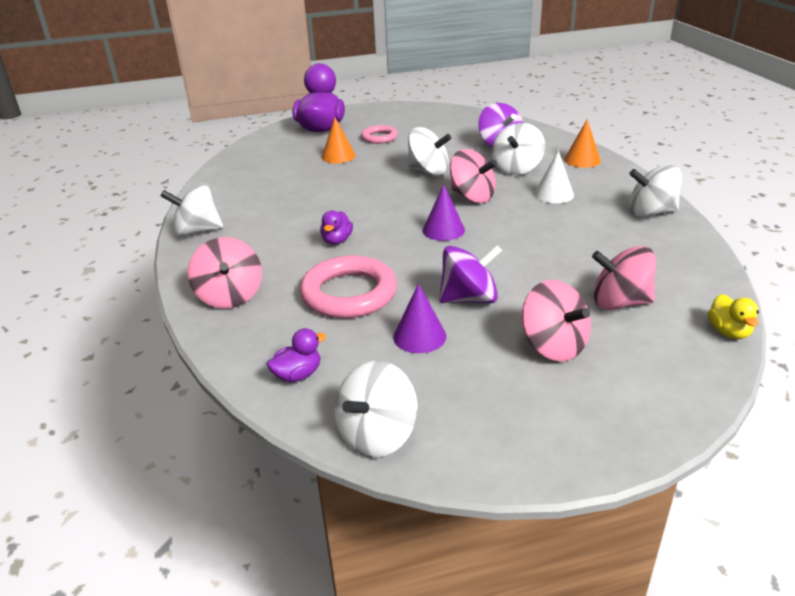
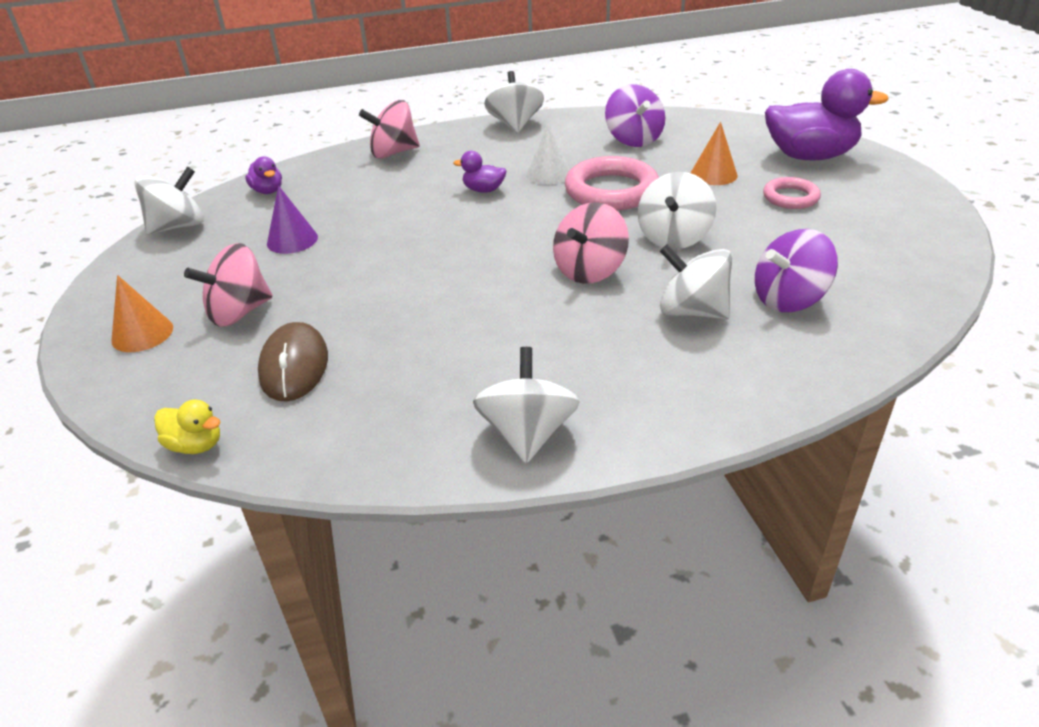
camera: 90 degrees right, 5 degrees up
(349, 293) = (378, 203): pink ring -> pink ring (611, 191)
(377, 435) = (178, 226): white spinning top -> white spinning top turned 105 degrees clockwise
(443, 230) = (497, 250): purple cone -> none
(469, 299) = (343, 266): purple spinning top -> purple spinning top (633, 139)
(554, 194) = (598, 340): white cone -> white cone (548, 174)
(582, 160) = (743, 383): orange cone -> orange cone (142, 334)
(619, 302) = (294, 366): pink spinning top -> brown mouse
(728, 332) = (196, 445): yellow duck -> yellow duck turned 150 degrees counterclockwise

